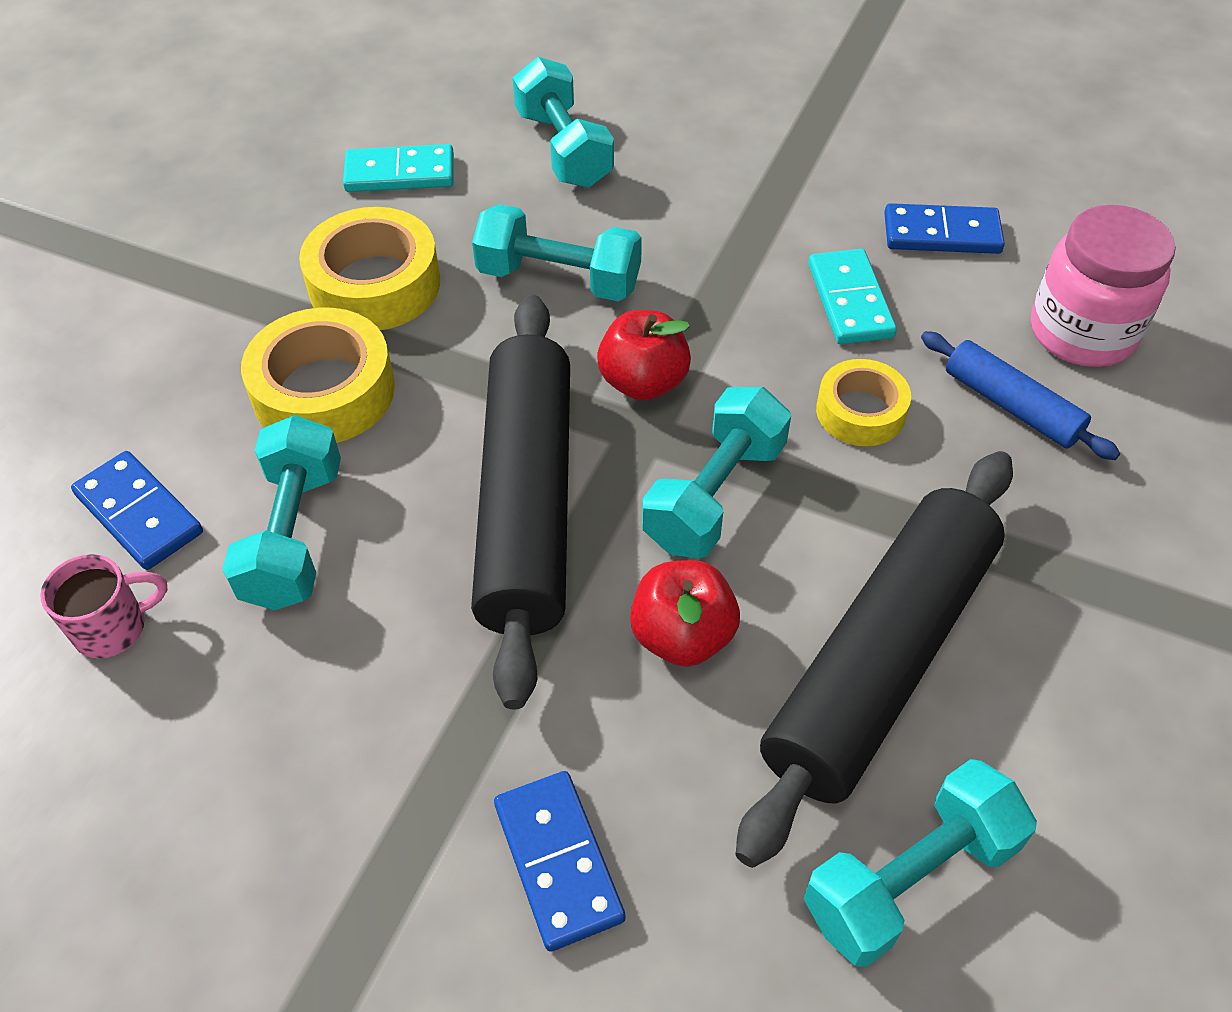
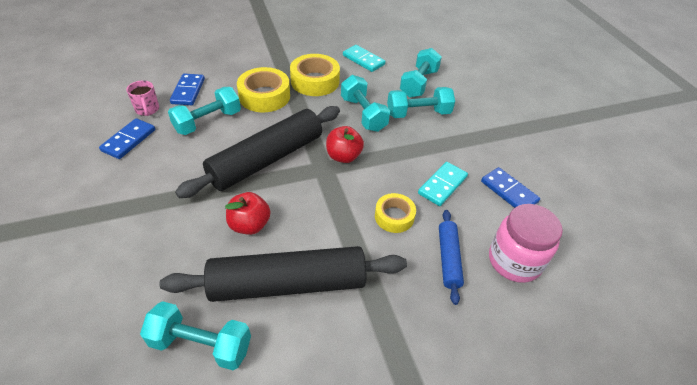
camera: 45 degrees right, 5 degrees down
(113, 628) = (147, 110): pink mug -> pink mug turned 45 degrees clockwise
(558, 861) = (139, 244): blue domino -> blue domino (129, 140)
(715, 495) = (315, 200): turquoise dumbbell -> turquoise dumbbell (418, 113)

